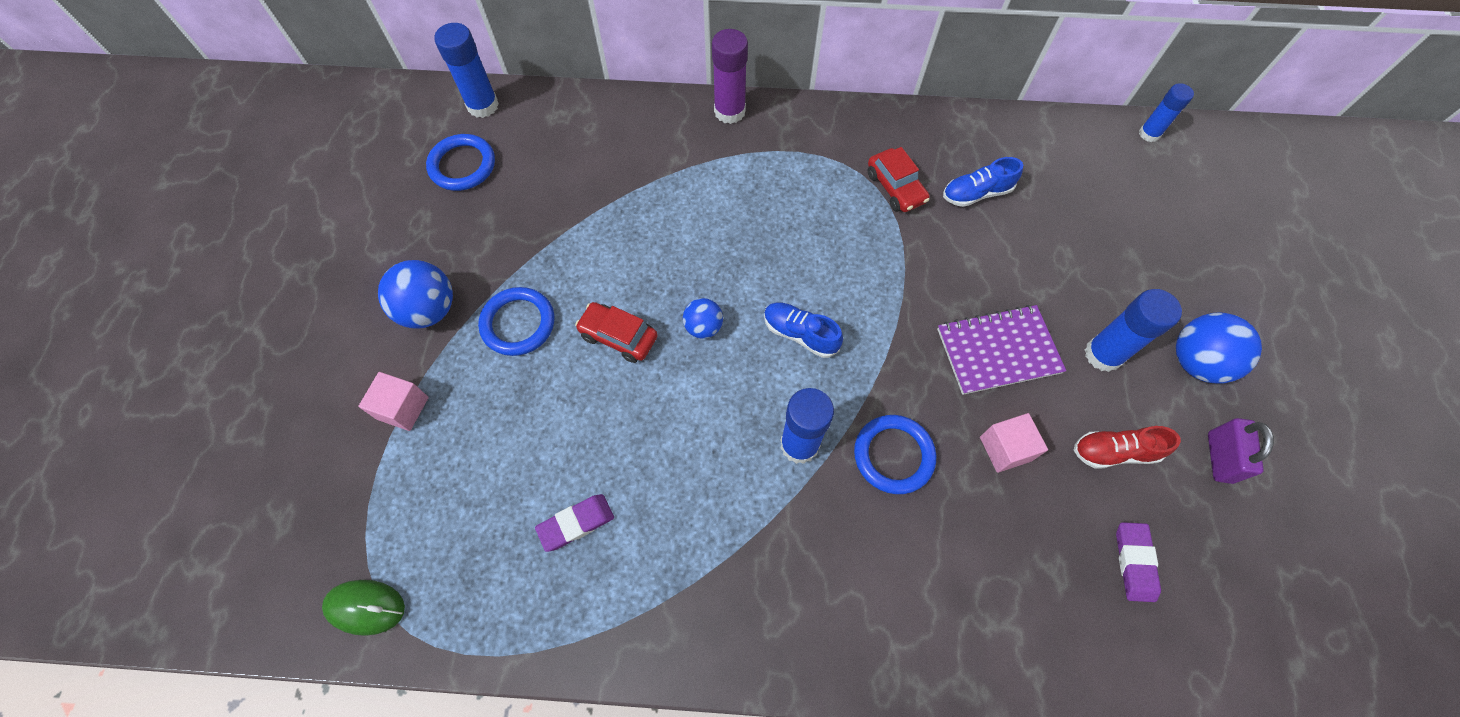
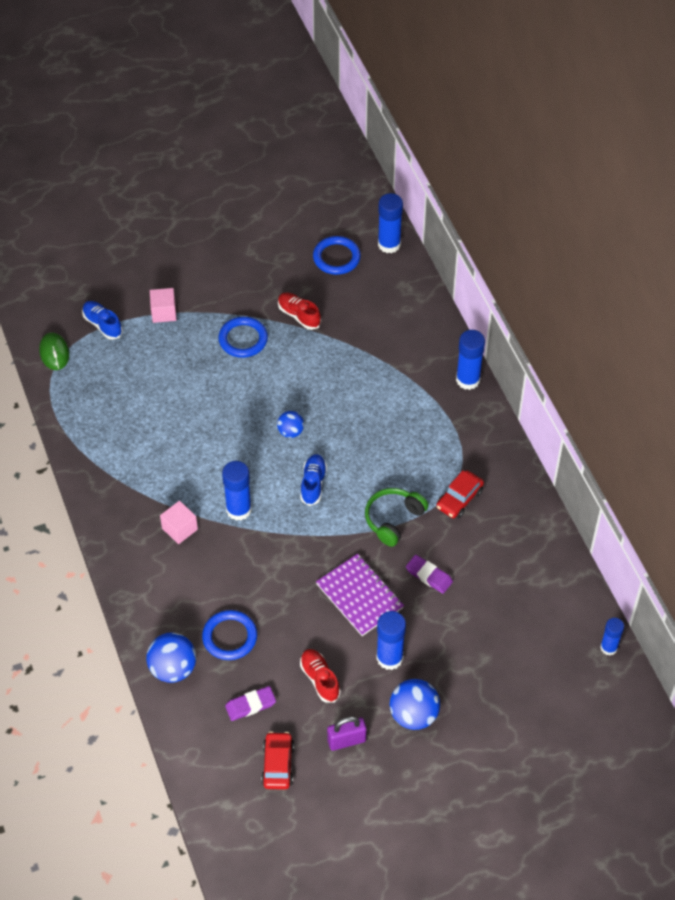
camera: 65 degrees right, 10 degrees down
(429, 310) = (228, 293): blue ball -> blue ball (173, 668)
(523, 242) = (299, 315): none -> red shoe
(576, 523) = (139, 422): purple eraser -> purple eraser (429, 576)
(618, 337) = (261, 392): red car -> red car (277, 764)
(729, 111) = (468, 380): purple glue stick -> blue glue stick
(893, 455) = (256, 560): blue ring -> blue ring (229, 637)
(896, 266) = (393, 519): none -> green headphones
(976, 193) = (483, 549): blue shoe -> blue shoe (102, 324)
(1005, 449) = (291, 618): pink cube -> pink cube (180, 529)

